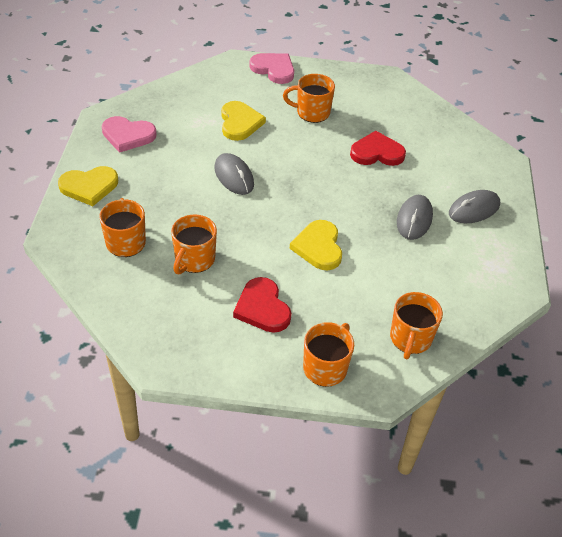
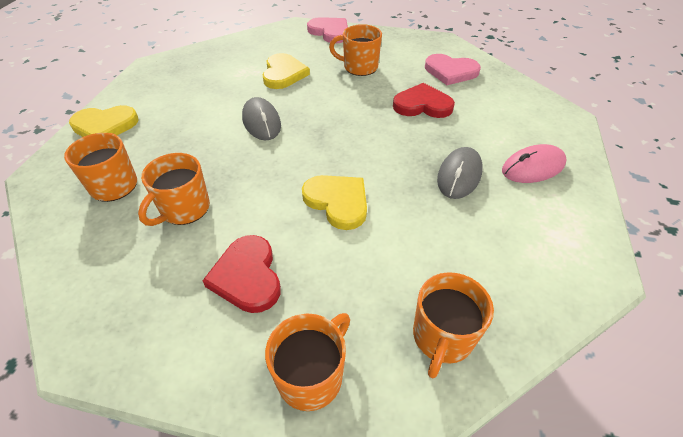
camera: 10 degrees right, 0 degrees up
(128, 135) = (167, 81): pink heart -> pink heart (450, 71)
(318, 247) = (337, 202): yellow heart -> yellow heart turned 135 degrees clockwise
(474, 209) = (533, 167): grey mouse -> pink mouse

